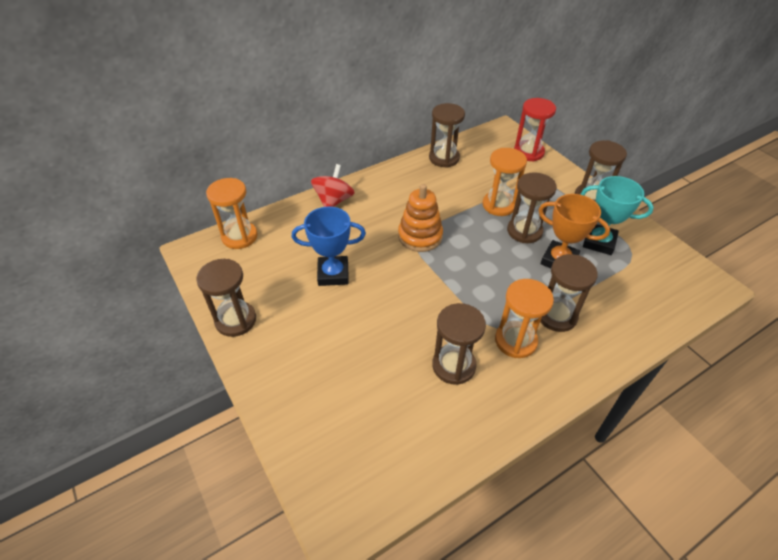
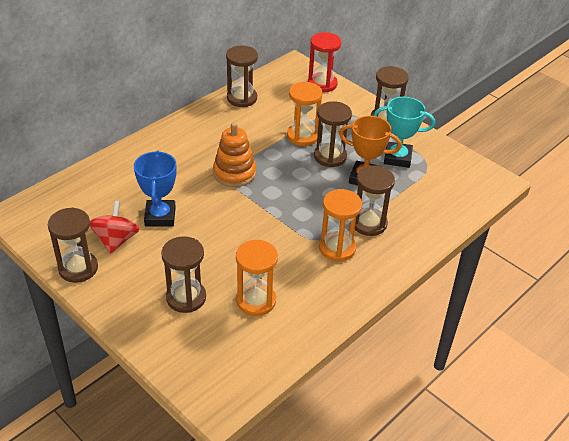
camera: 15 degrees left, 5 degrees down
(239, 237) = (57, 195): orange hourglass -> orange hourglass (256, 301)
(333, 274) = (160, 216): blue trophy -> blue trophy turned 75 degrees counterclockwise
(334, 201) = (142, 151): red spinning top -> red spinning top (116, 240)
(453, 366) = (287, 275): brown hourglass -> brown hourglass (186, 297)

